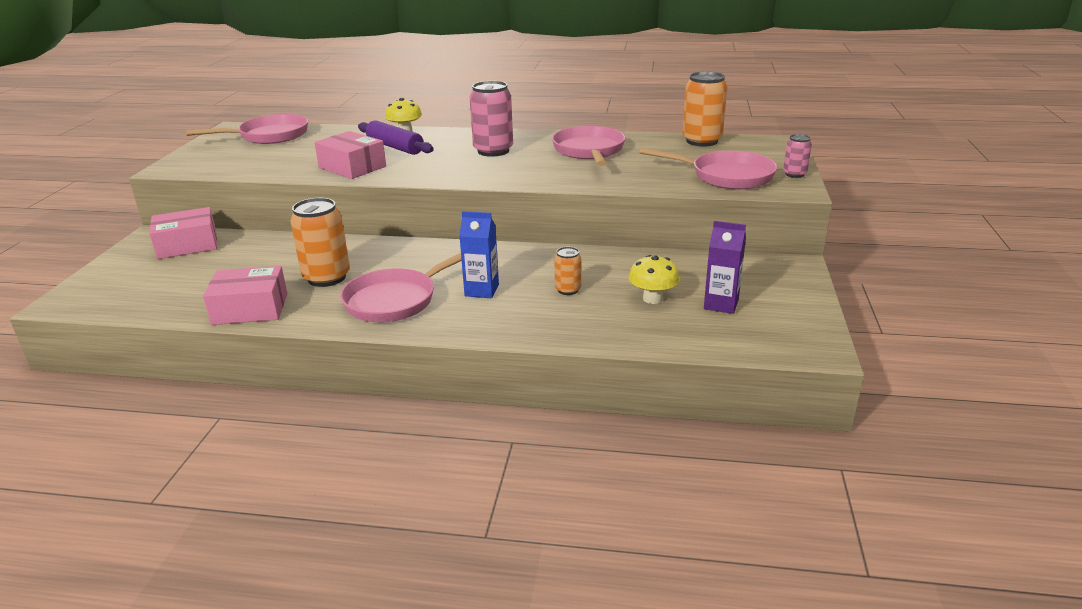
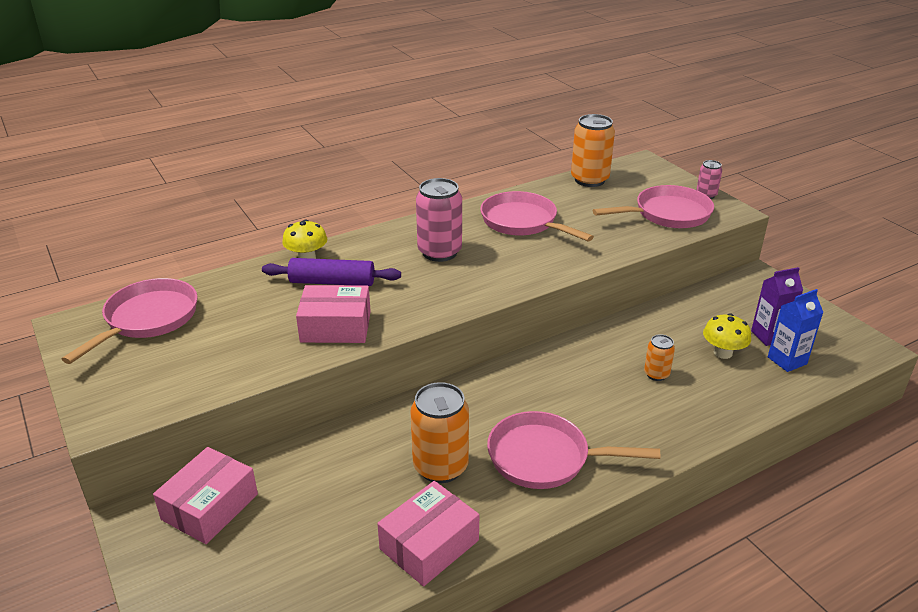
camera: 40 degrees left, 5 degrees up
(395, 300) = (545, 458): pink pan -> pink pan turned 90 degrees clockwise
(481, 290) = (596, 409): blue carton -> blue carton (787, 360)

